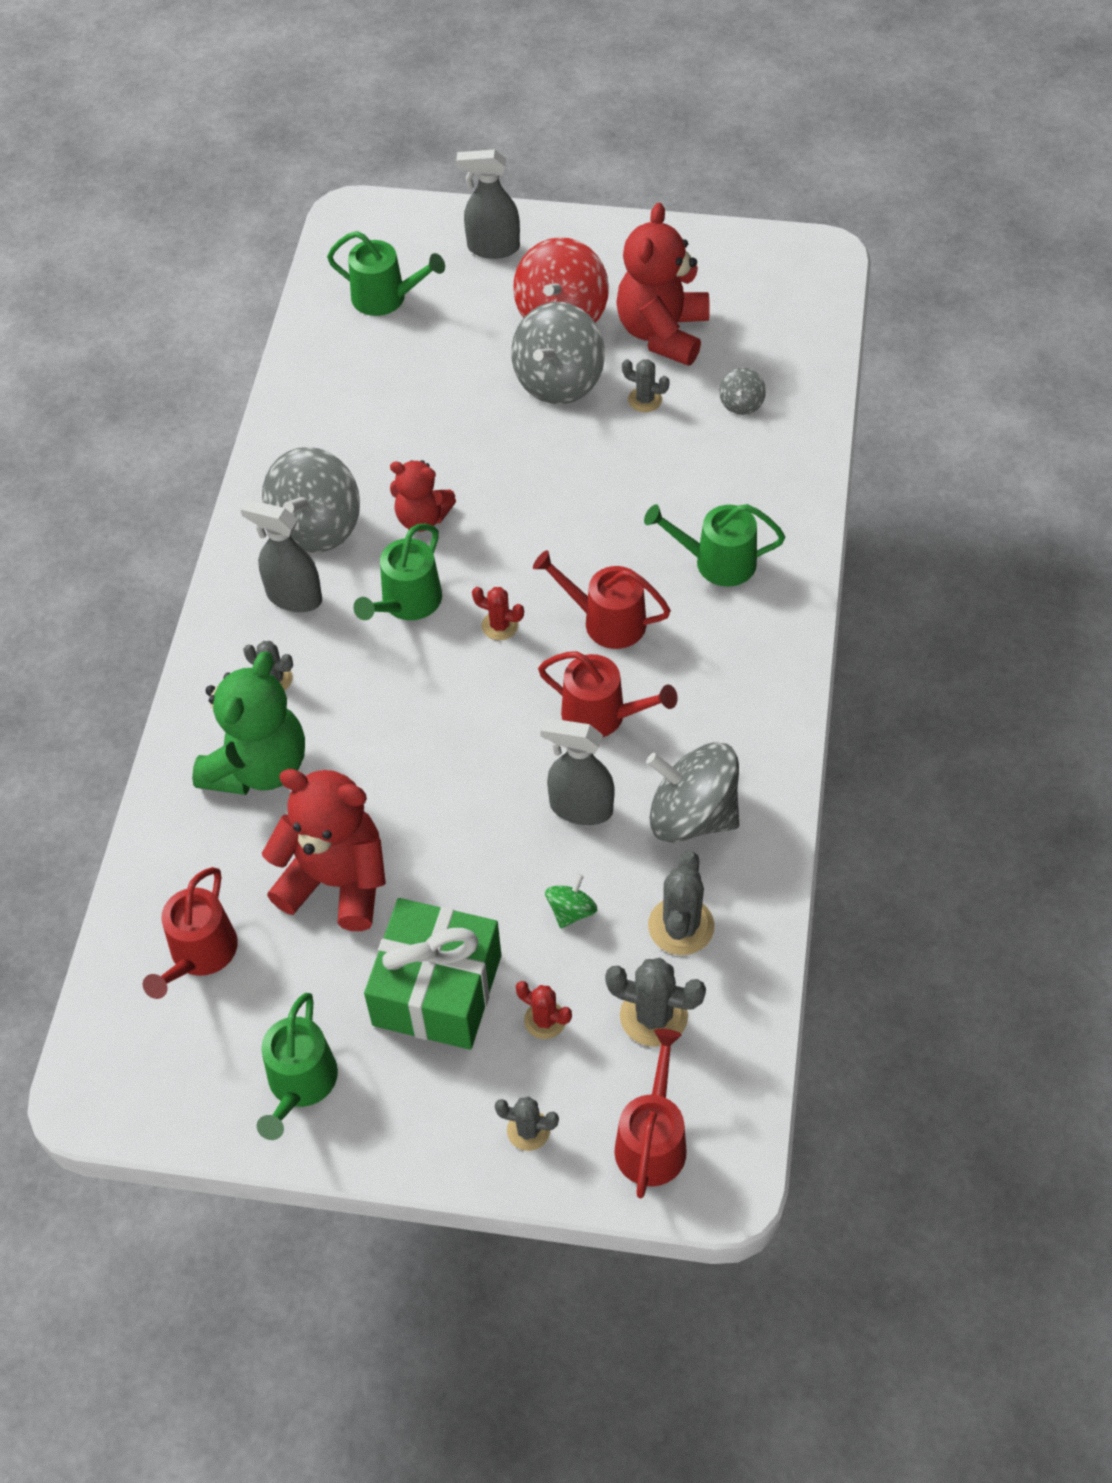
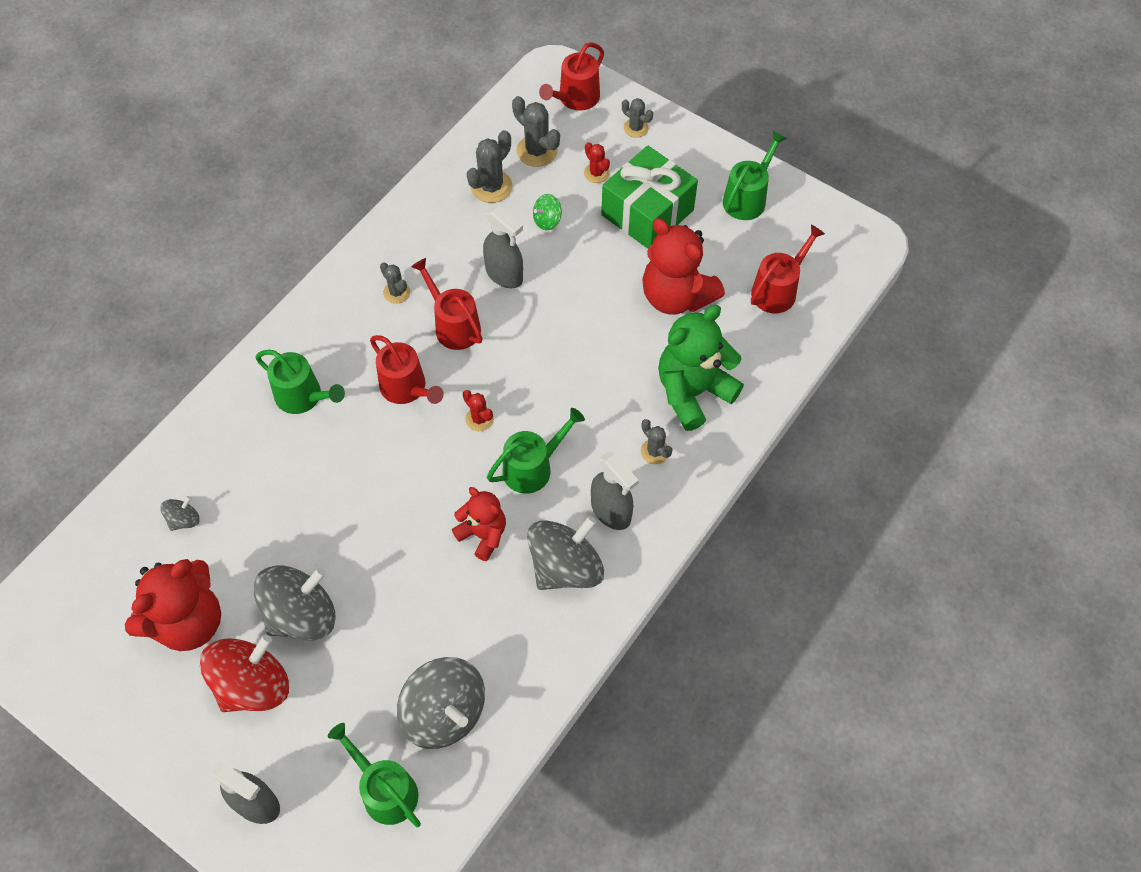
camera: 155 degrees left, 5 degrees up
(645, 400) = (250, 561): grey cactus -> grey cactus (396, 292)
(692, 815) = (442, 241): grey spinning top -> grey spinning top (444, 713)

